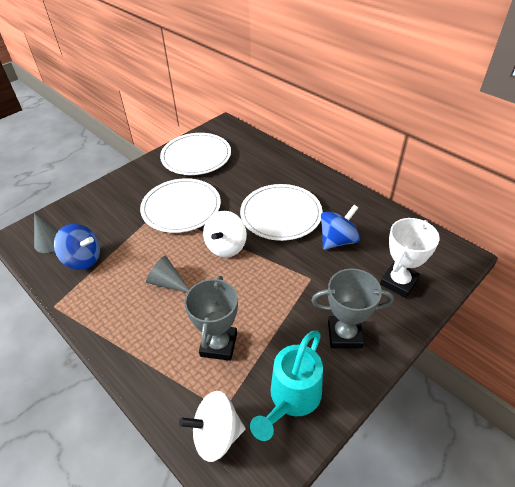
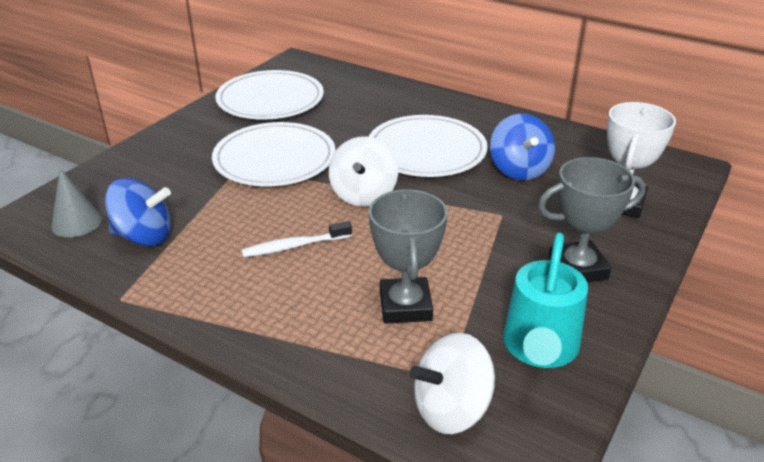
camera: 15 degrees left, 10 degrees down
(168, 282) = (294, 246): grey cone -> white toothbrush
(337, 240) = (519, 170): blue spinning top -> blue spinning top turned 135 degrees clockwise

